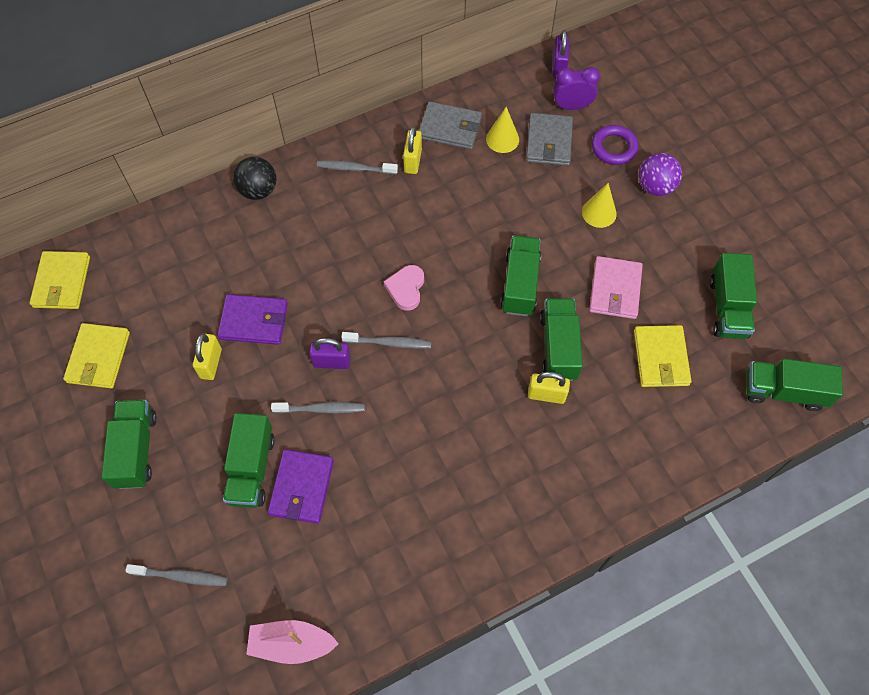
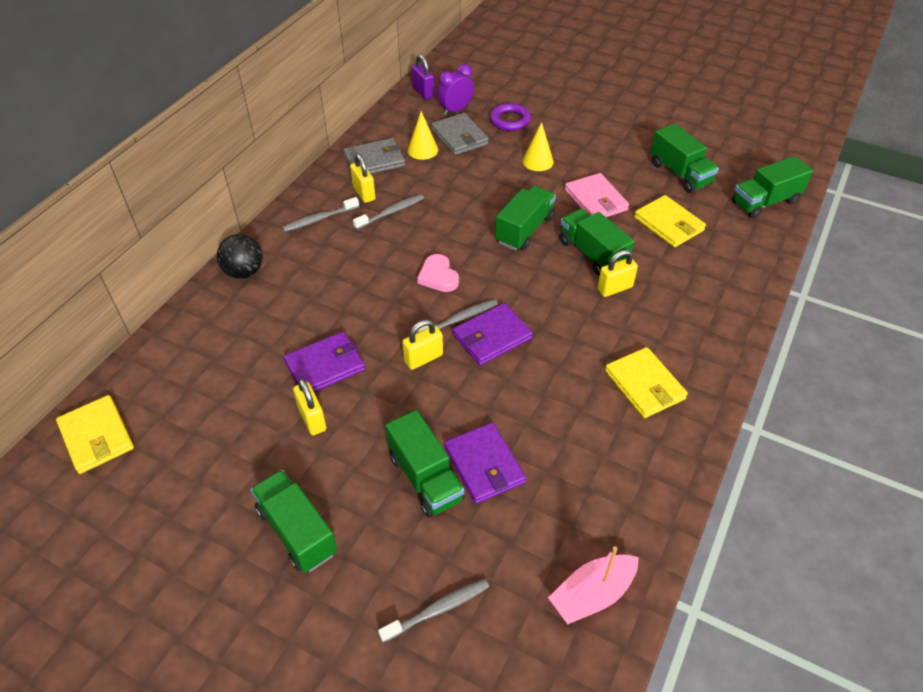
camera: 35 degrees left, 15 degrees down
(98, 357) = (190, 477): yellow wallet -> yellow wallet (644, 385)
(321, 409) = (446, 397): grey toothbrush -> grey toothbrush (391, 212)
(331, 362) = (423, 358): purple padlock -> yellow padlock
(401, 376) = (492, 337): none -> purple wallet
(520, 284) = (524, 230): green truck -> green truck turned 60 degrees clockwise
(655, 187) = (561, 129): purple ball -> none

